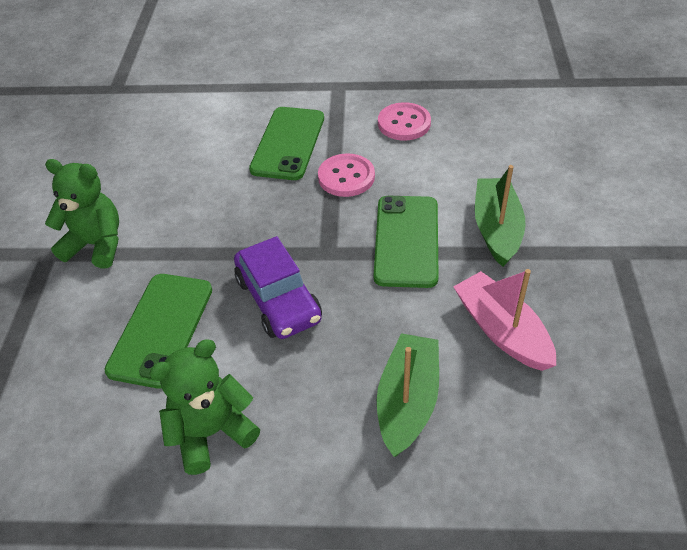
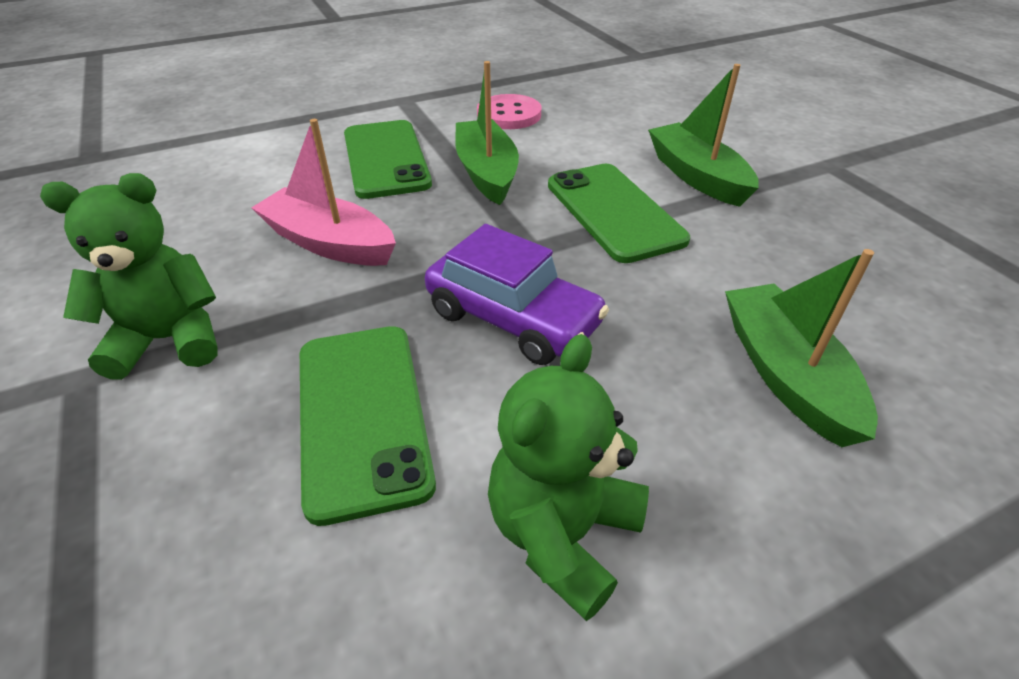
camera: 30 degrees left, 5 degrees down
(346, 177) = (486, 173): pink button -> green boat
(502, 331) = (803, 263): pink boat -> pink boat (329, 243)

